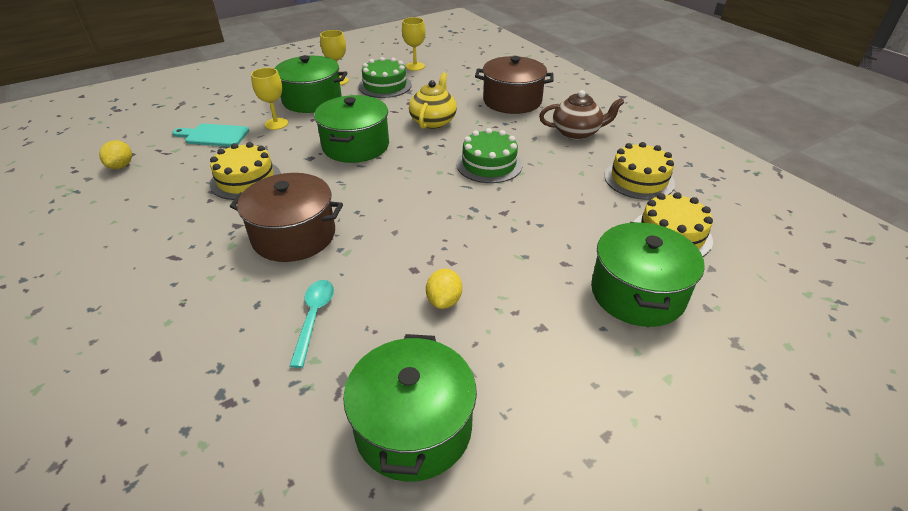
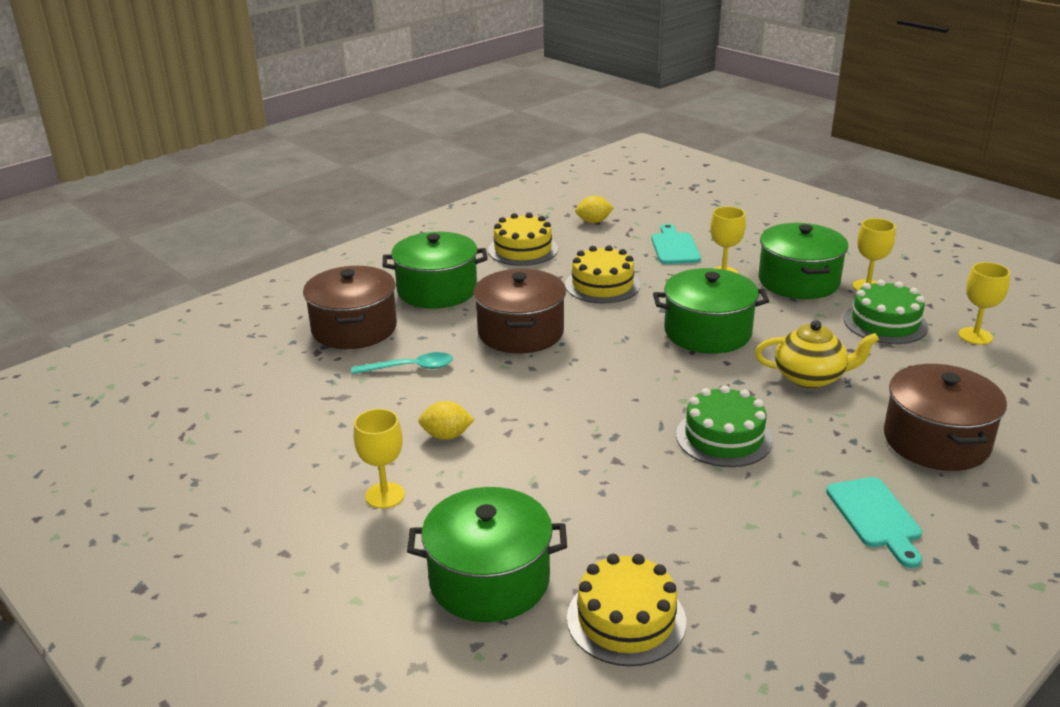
camera: 80 degrees right, 10 degrees down
(196, 362) = (354, 328): none -> brown pot
(413, 427) = (294, 440): green pot -> green pot (437, 290)
(526, 350) = (385, 495): none -> yellow goblet
(577, 133) = (876, 517): brown teapot -> turquoise cutting board
(639, 179) = (765, 589): yellow cake -> yellow cake (523, 249)

